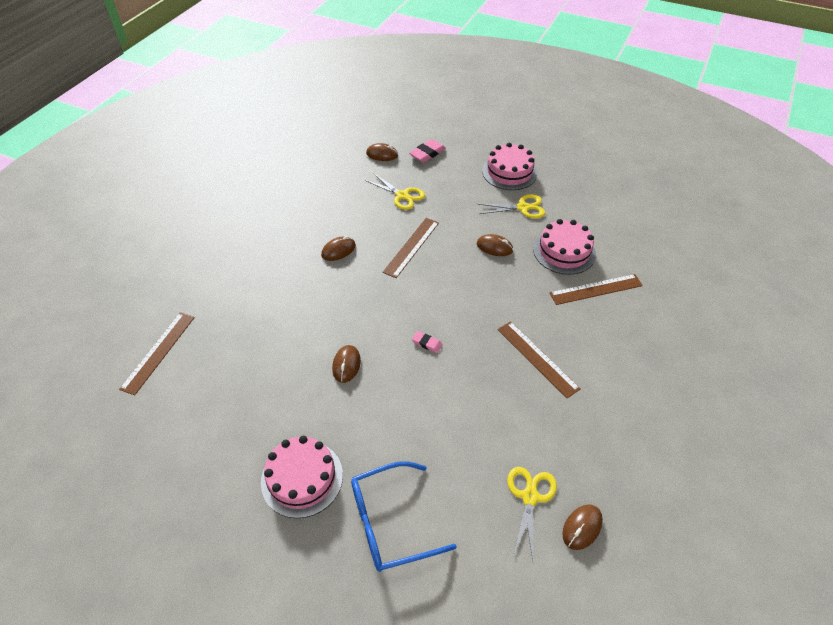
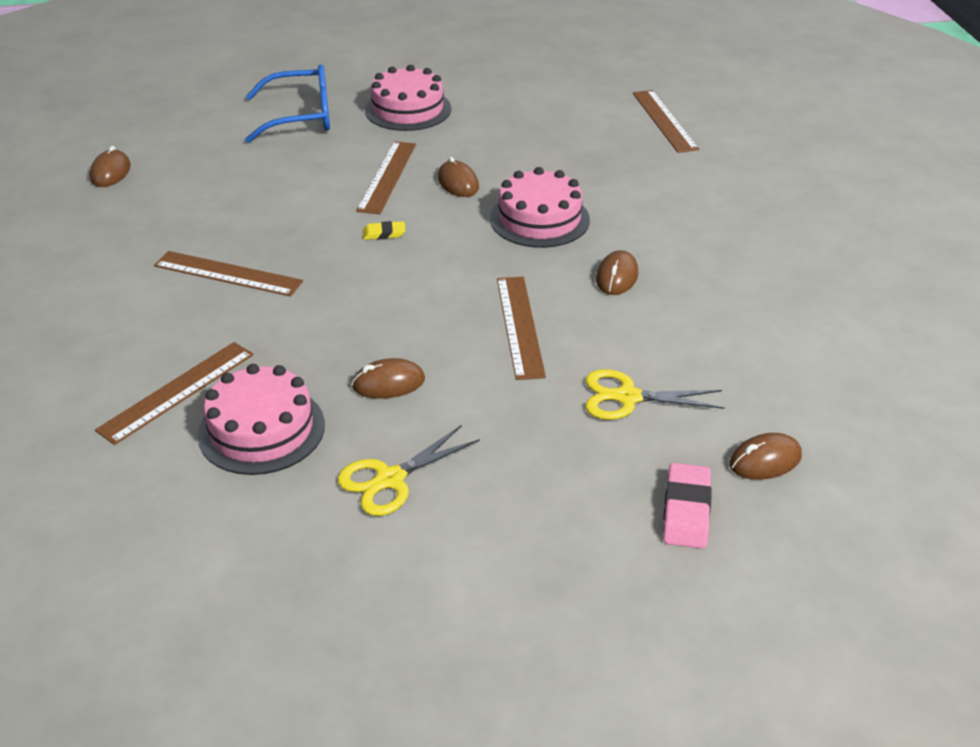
camera: 145 degrees right, 10 degrees down
(384, 398) = (387, 177): none -> brown ruler
(391, 522) = (300, 117): blue glasses -> blue glasses turned 45 degrees clockwise
(427, 343) = (384, 233): pink eraser -> yellow eraser
(509, 172) = (478, 552): pink cake -> pink cake (539, 219)
(530, 497) = (174, 171): yellow scissors -> none

